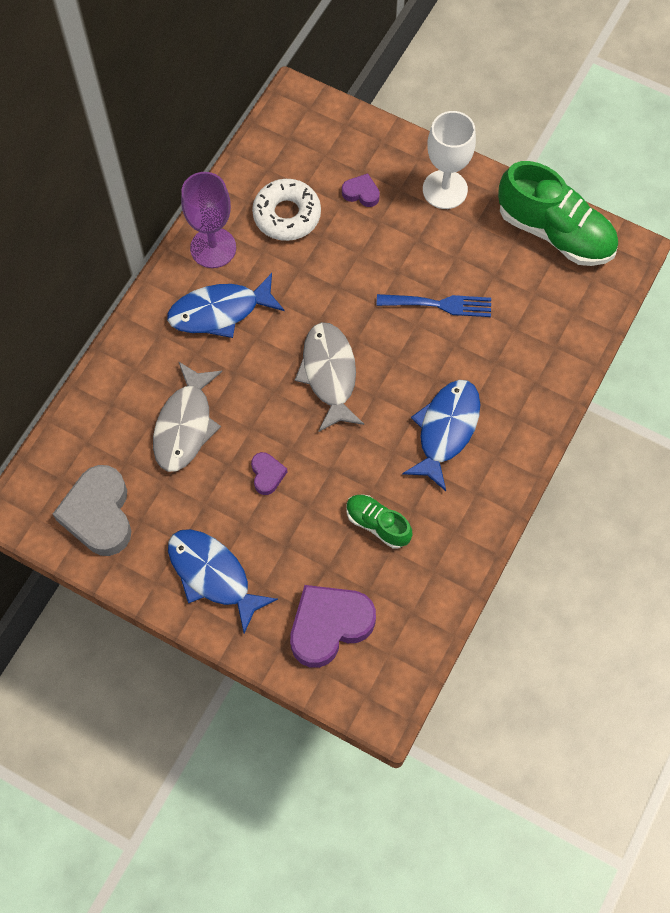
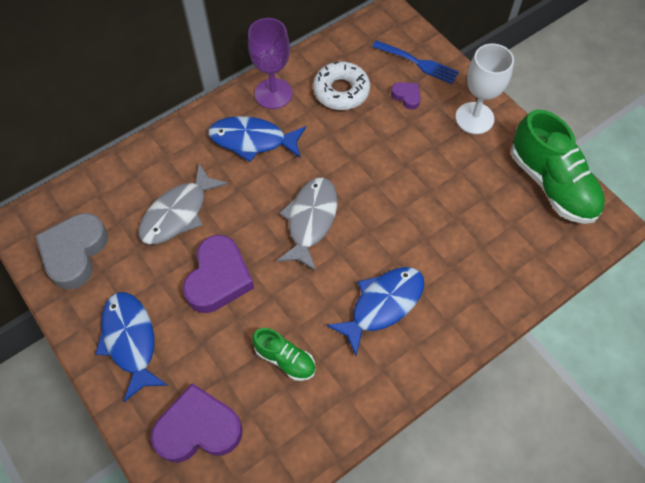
camera: 25 degrees right, 5 degrees down
(267, 475) = (218, 278): purple heart -> purple heart, size x2.08
(377, 524) = (285, 359): green shoe -> green shoe turned 150 degrees clockwise
(439, 304) = (427, 202): blue fork -> blue fork (418, 63)

